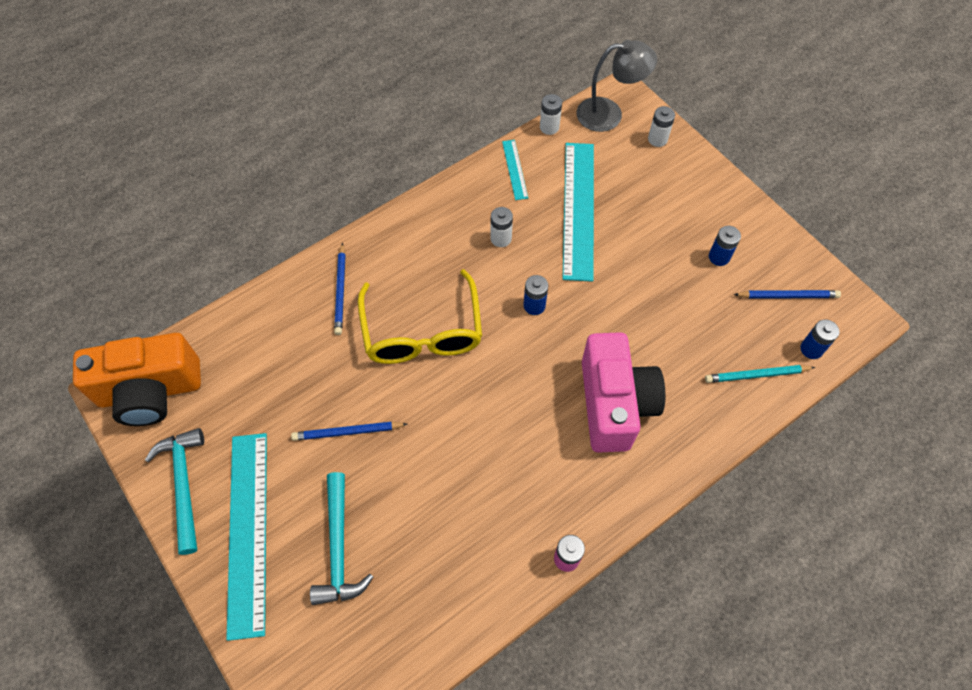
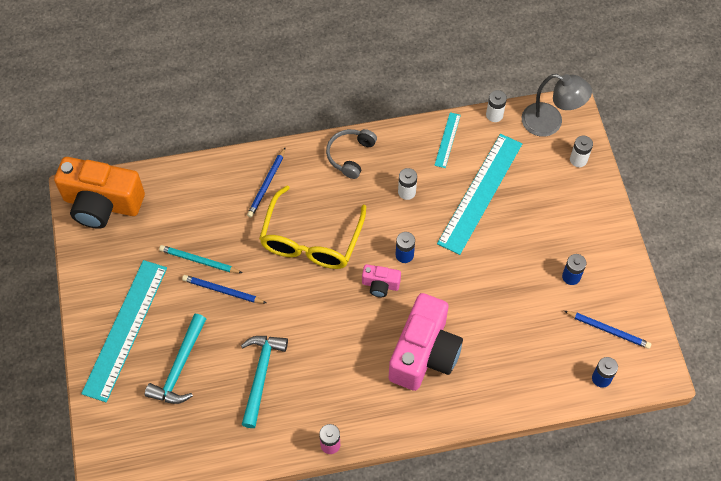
camera: 25 degrees right, 0 degrees up
(184, 484) = (97, 279): turquoise hammer -> turquoise hammer (261, 375)
(419, 224) = (350, 155): none -> grey headphones
(525, 349) = (380, 285): none -> pink camera
(756, 375) = (545, 379): turquoise pencil -> turquoise pencil (199, 261)

